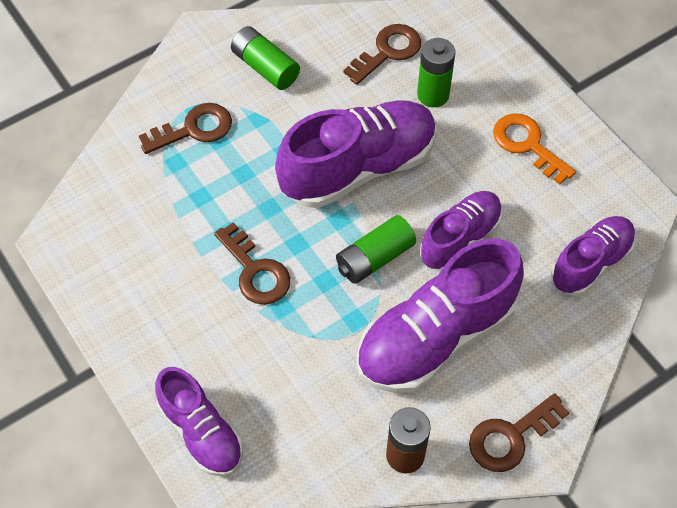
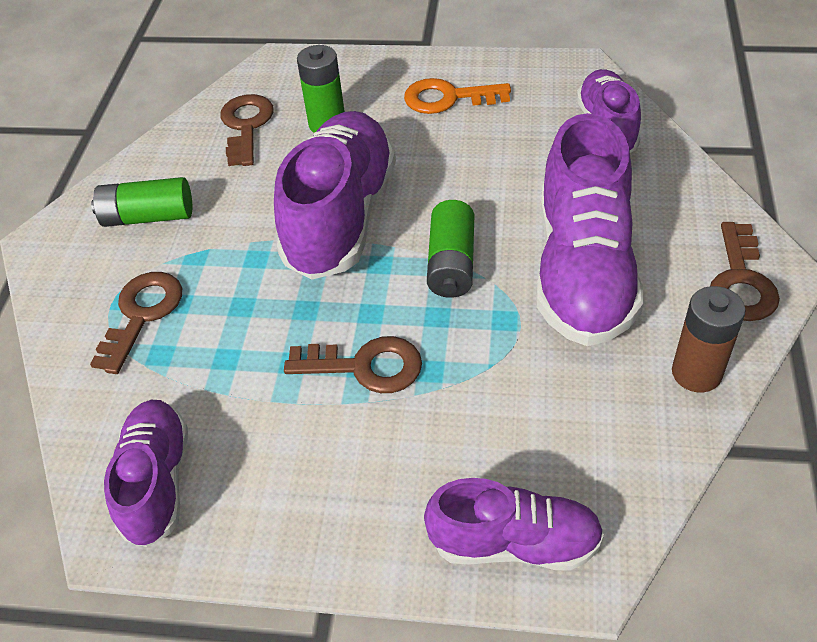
camera: 45 degrees left, 10 degrees down
(460, 238) = (495, 193): purple shoe -> purple shoe (157, 482)

